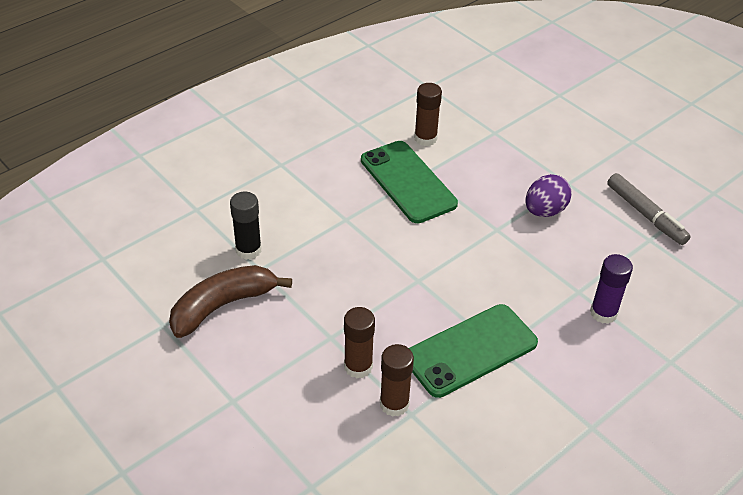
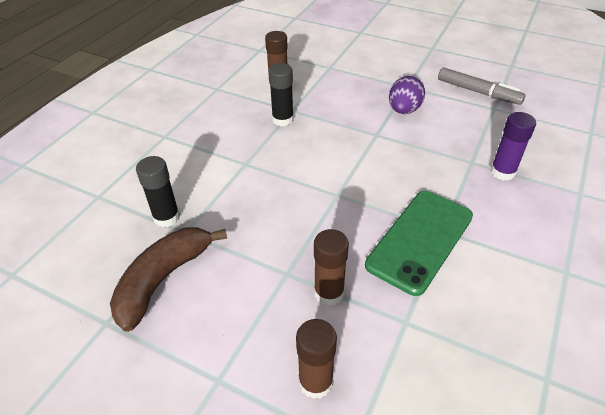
camera: 20 degrees left, 0 degrees up
(394, 404) = (384, 317): brown glue stick -> brown glue stick (315, 382)
(408, 182) = (283, 119): green phone -> black glue stick

